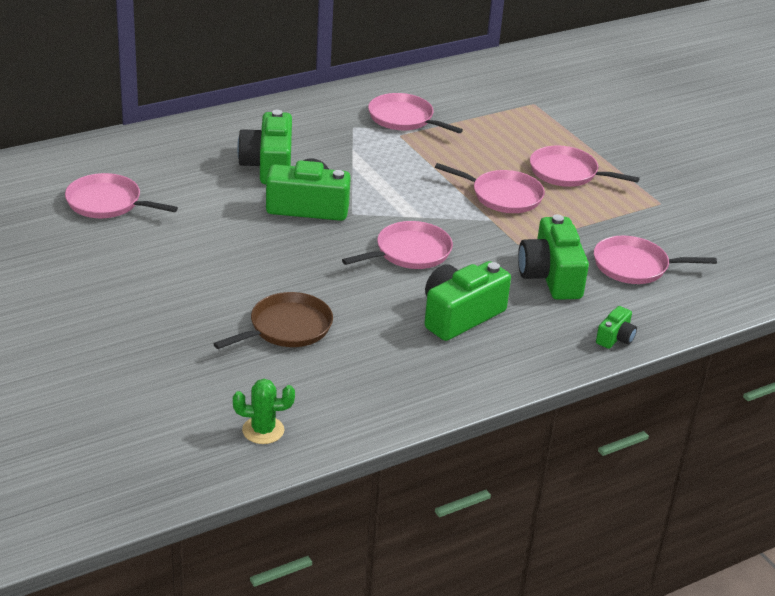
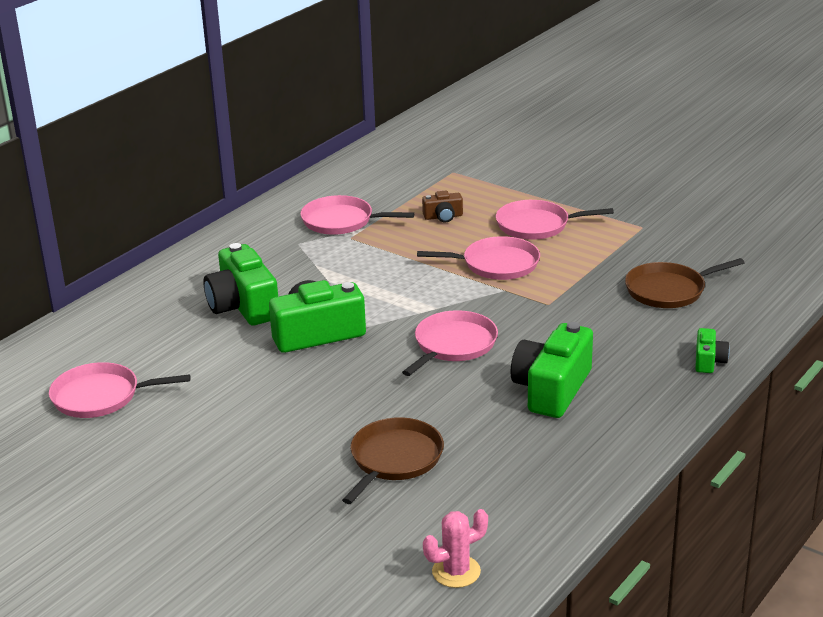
camera: 20 degrees left, 5 degrees down
(263, 430) = (456, 571): green cactus -> pink cactus
(492, 141) = (443, 217): none -> brown camera
(551, 276) = (603, 324): green camera -> none
(634, 266) = (669, 290): pink pan -> brown pan

